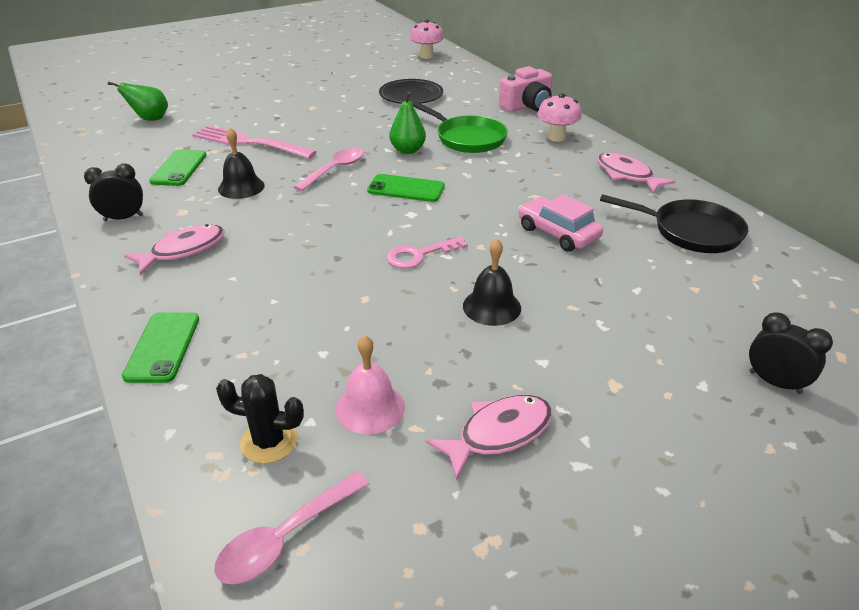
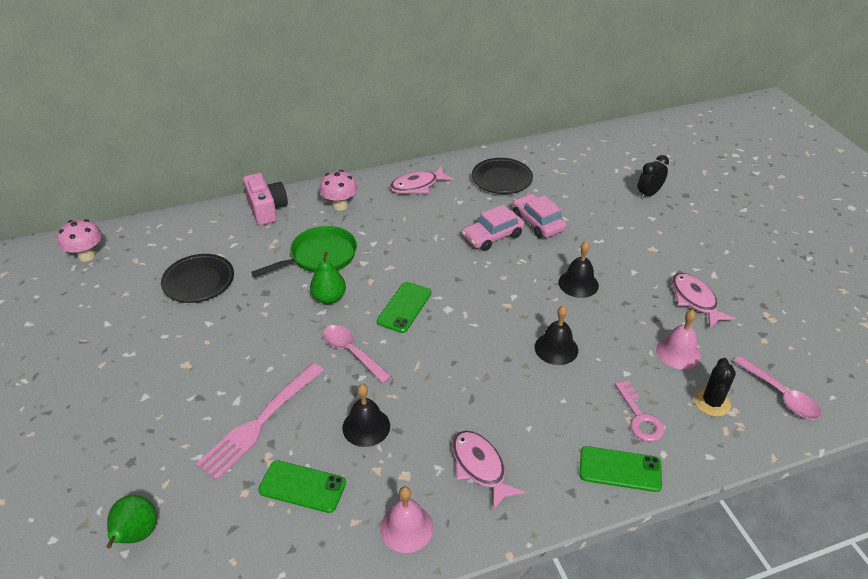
camera: 80 degrees left, 5 degrees up
(123, 218) = (406, 528): black clock -> pink bell
(360, 292) = (556, 348): none -> black bell
(419, 255) = (511, 311): pink key -> pink key (640, 417)
(610, 266) = (537, 222): none -> pink car
(691, 231) = (501, 179): black pan -> black plate

